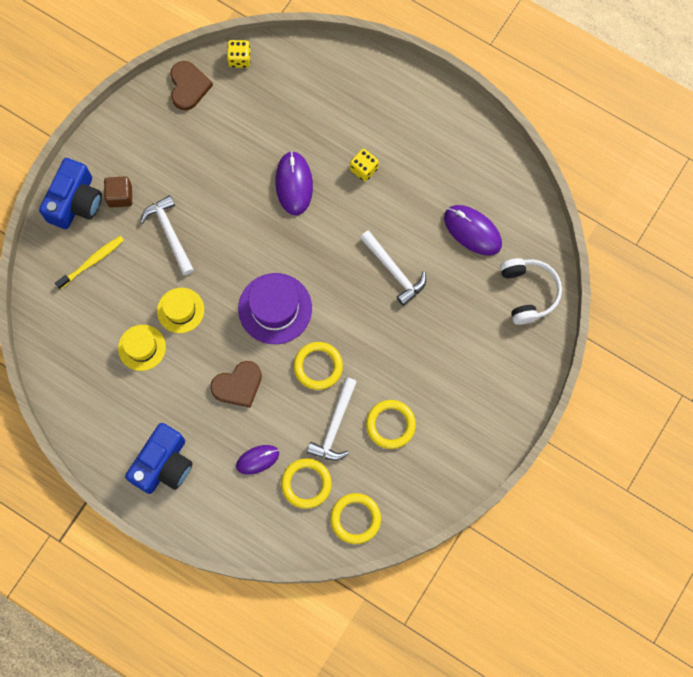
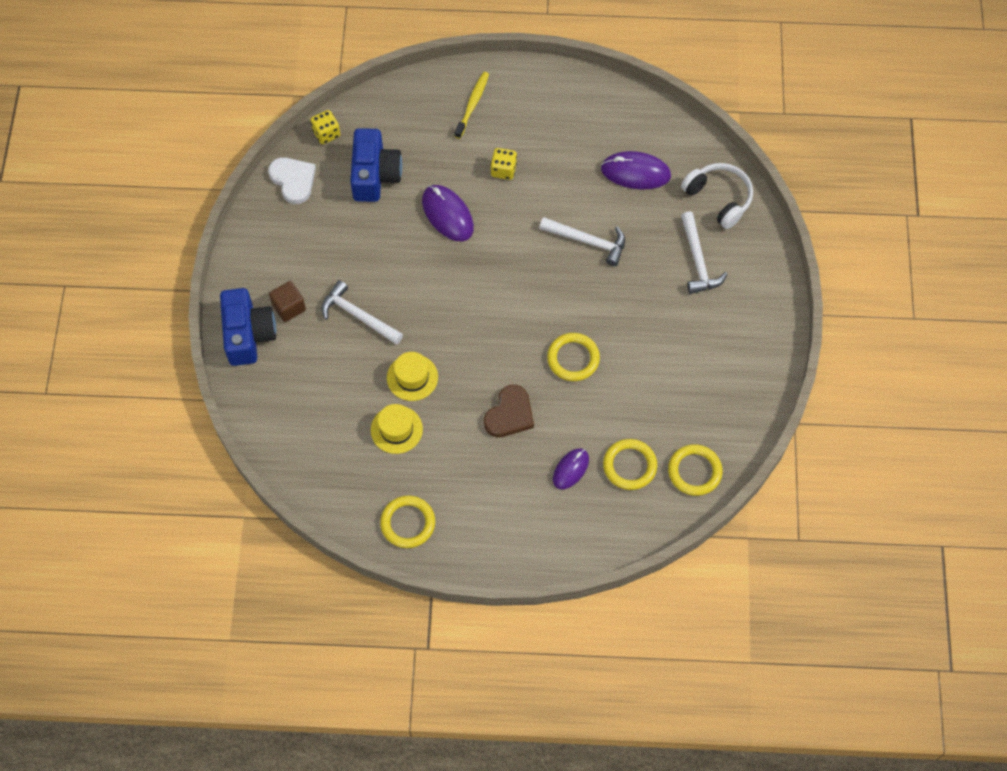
camera: 30 degrees left, 10 degrees down
(92, 261) = (299, 378): yellow toothbrush -> yellow toothbrush (472, 104)
(163, 464) = (485, 522): blue camera -> blue camera (374, 175)
(188, 86) = (293, 180): brown heart -> white heart
(275, 308) = (500, 329): purple hat -> none
(334, 426) = (622, 401): white hammer -> white hammer (698, 261)
(390, 425) = (672, 373): yellow ring -> yellow ring (408, 523)

